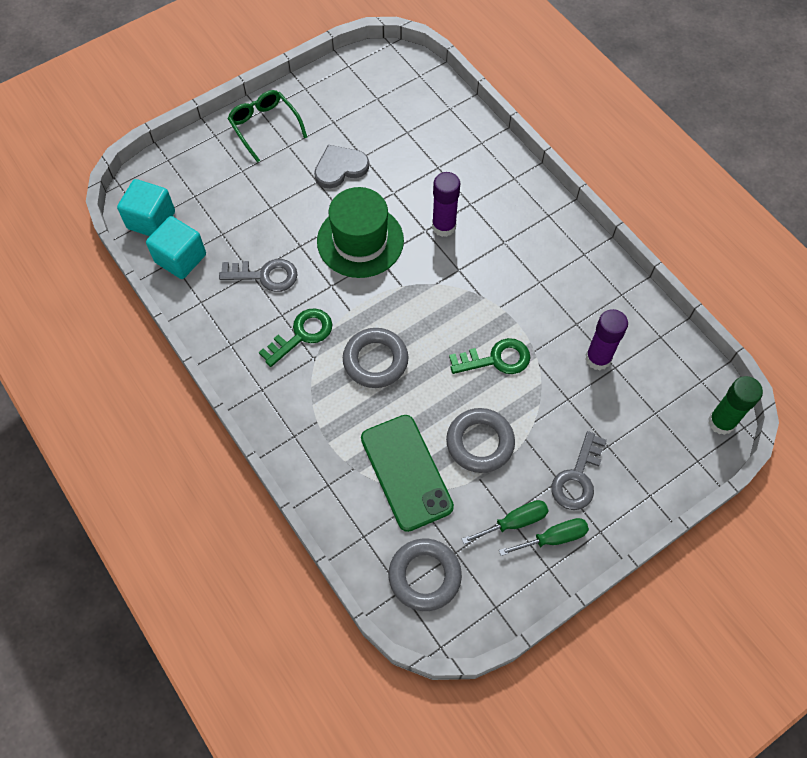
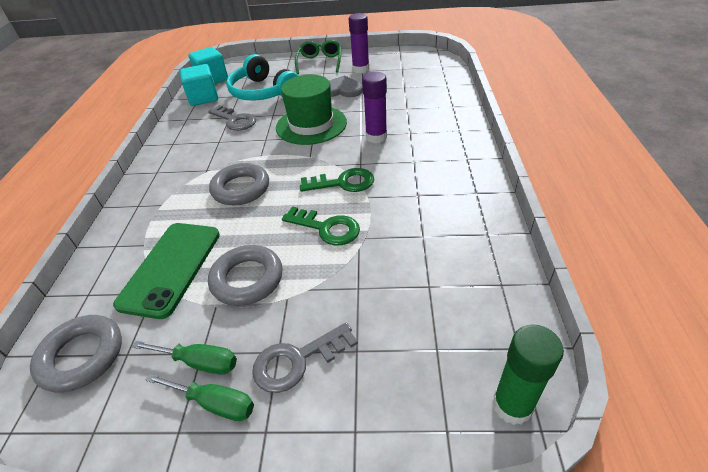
camera: 40 degrees right, 20 degrees down
(247, 214) = (263, 92): none -> turquoise headphones
(302, 335) = (216, 155): green key -> green key (343, 183)
(598, 358) = (418, 270): purple glue stick -> purple glue stick (361, 69)

